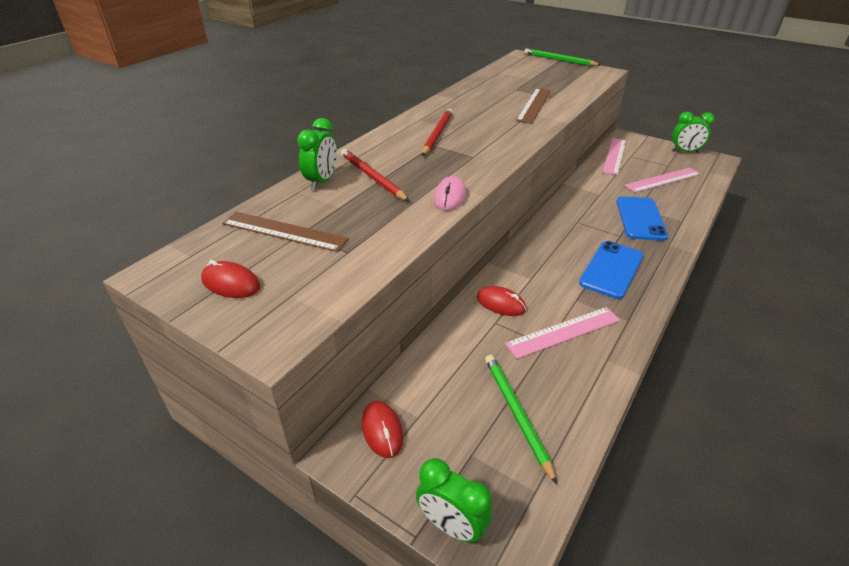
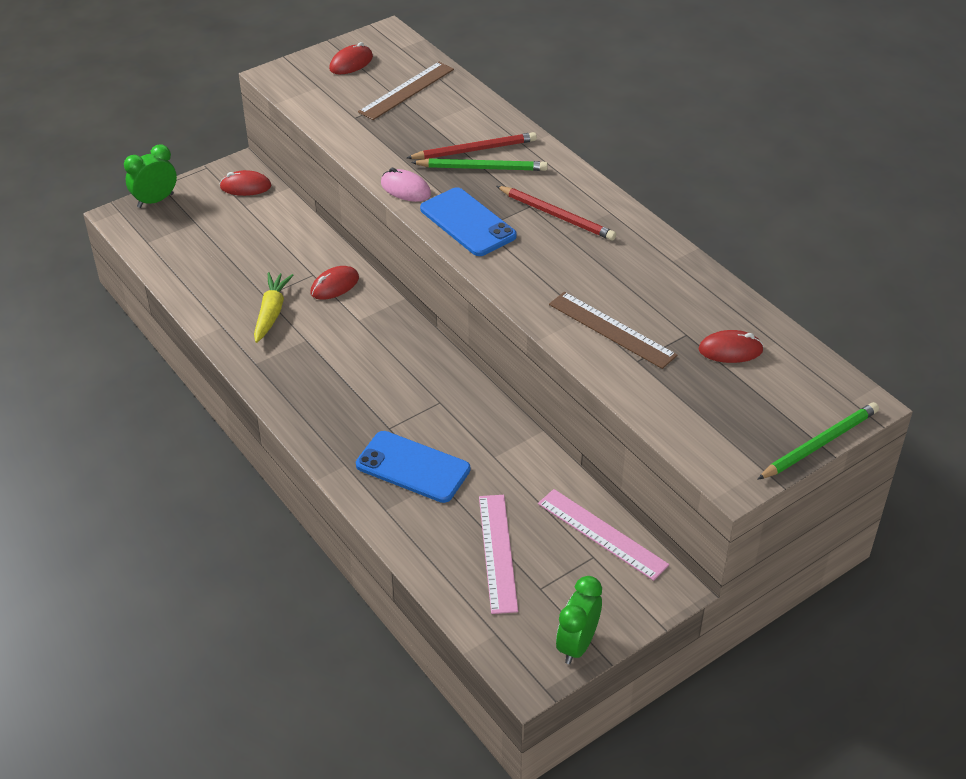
camera: 110 degrees right, 5 degrees up
(322, 181) = (484, 119): green clock -> none
(516, 414) = (210, 254): green pencil -> green pencil (482, 168)
(517, 79) = (730, 350): none -> red mouse
(563, 332) = (271, 313): pink ruler -> yellow carrot
(611, 269) = (333, 388): blue phone -> blue phone (467, 222)

